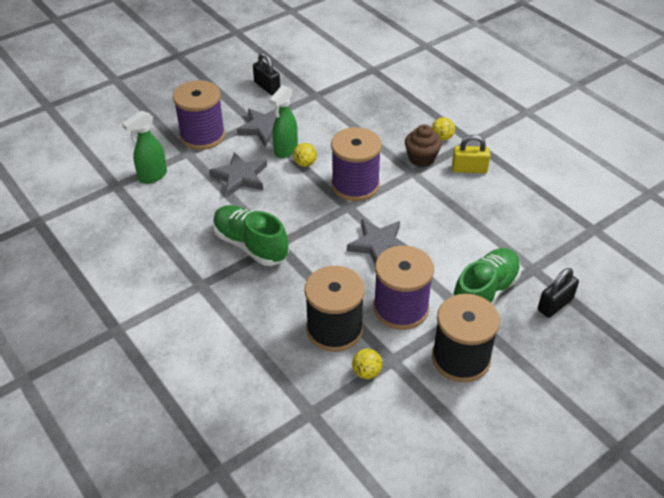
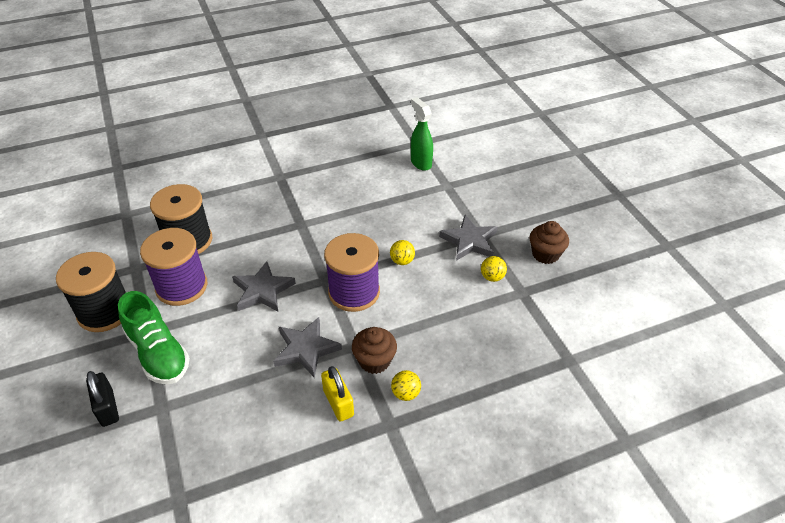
camera: 105 degrees right, 0 degrees up
(202, 136) = (470, 197): purple spool -> none
(240, 177) = (399, 214): grey star -> grey star (306, 349)
(251, 245) = (307, 208): green shoe -> none
(267, 87) = (545, 254): black padlock -> brown cupcake
(285, 150) = (428, 250): green spray bottle -> none
(366, 372) = (136, 250): yellow ball -> yellow ball (492, 277)
(469, 169) = (338, 403): yellow padlock -> yellow padlock turned 45 degrees counterclockwise

